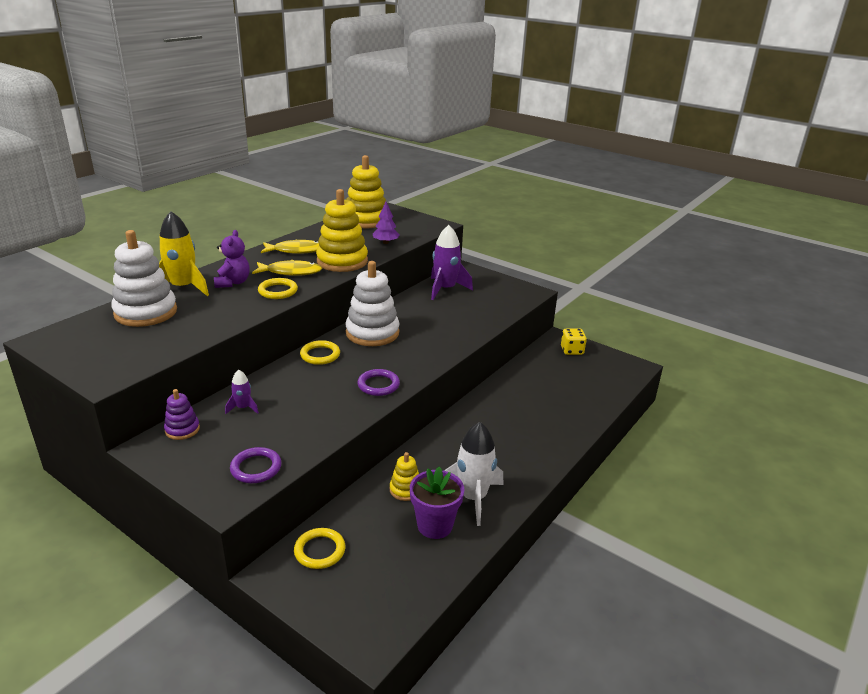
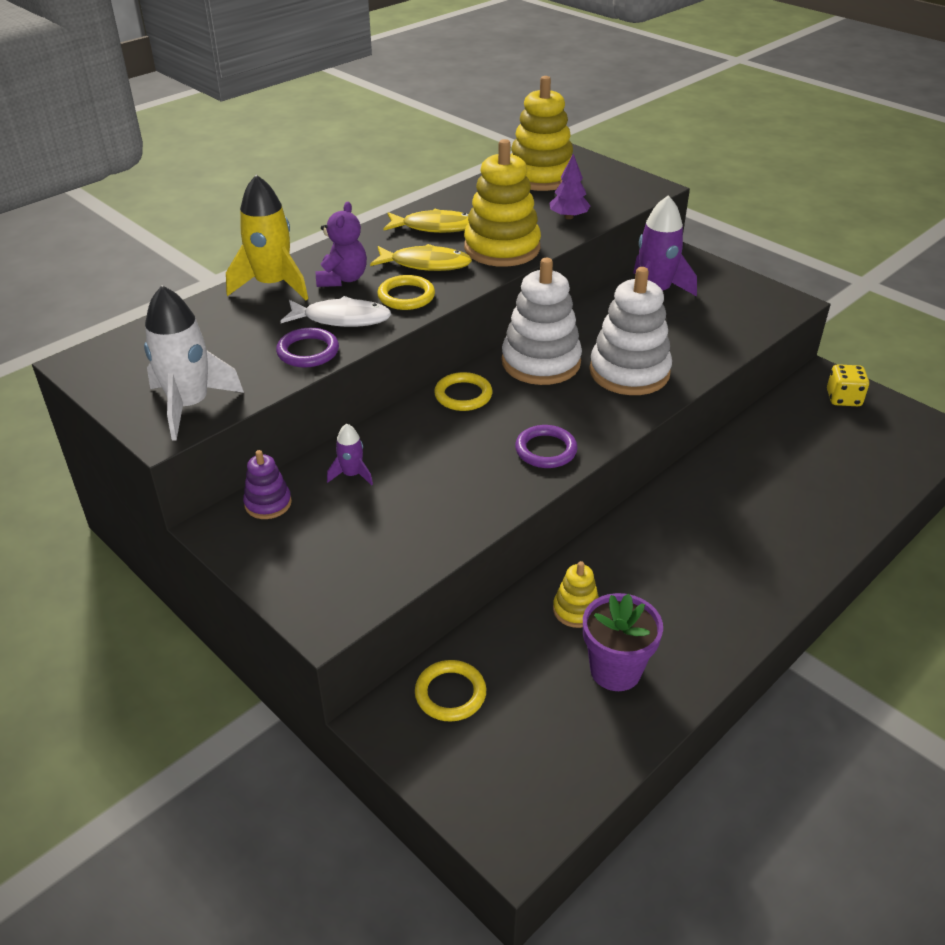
camera: 10 degrees right, 10 degrees up
(146, 312) = (221, 324): white stacking toy -> white stacking toy (629, 372)
(233, 306) = (342, 319): none -> white fish
(256, 468) = (367, 572): purple ring -> purple ring (308, 351)
(473, 498) = (674, 631): white rocket -> white rocket (190, 405)

